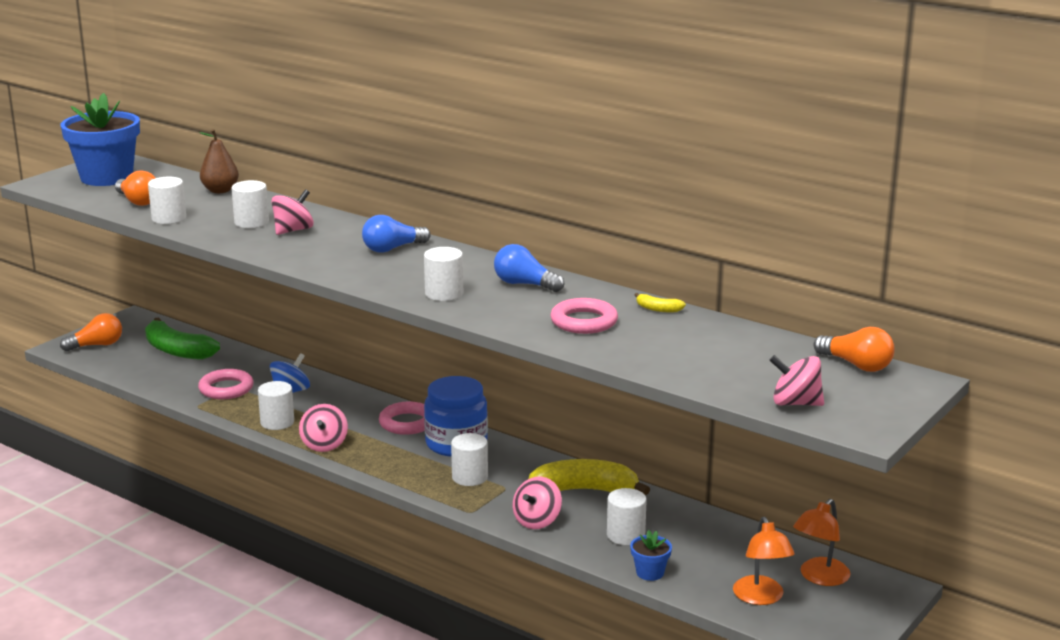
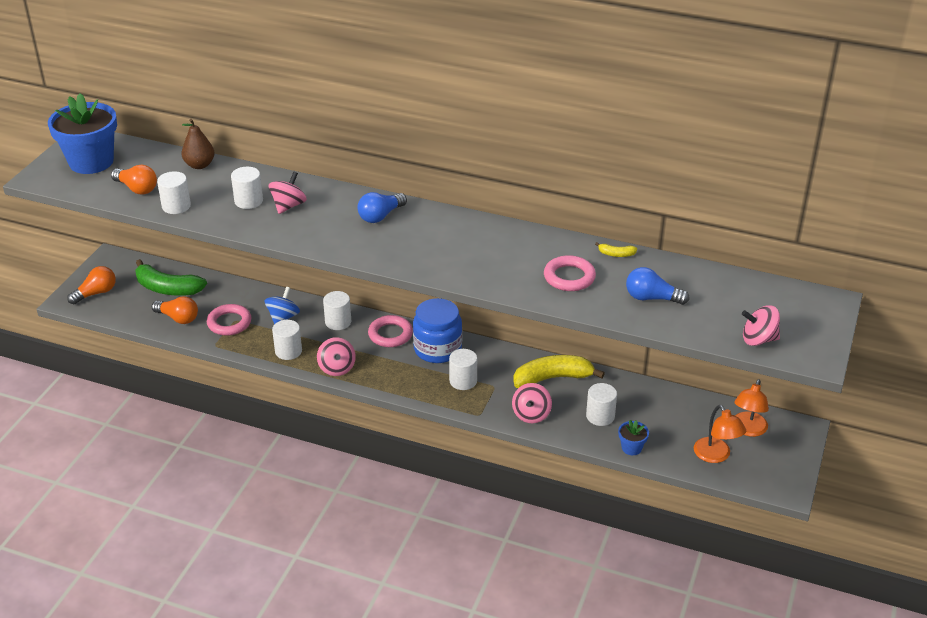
camera: 15 degrees left, 15 degrees up
(444, 294) = (448, 263): white cylinder -> white cylinder (338, 322)
(524, 284) = (504, 242): blue light bulb -> blue light bulb (651, 298)
(856, 365) = (782, 292): orange light bulb -> orange light bulb (178, 318)

